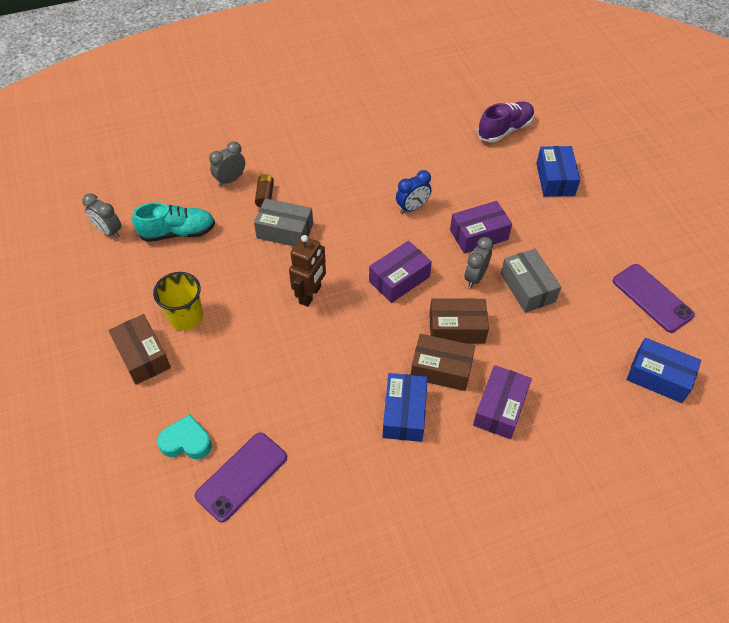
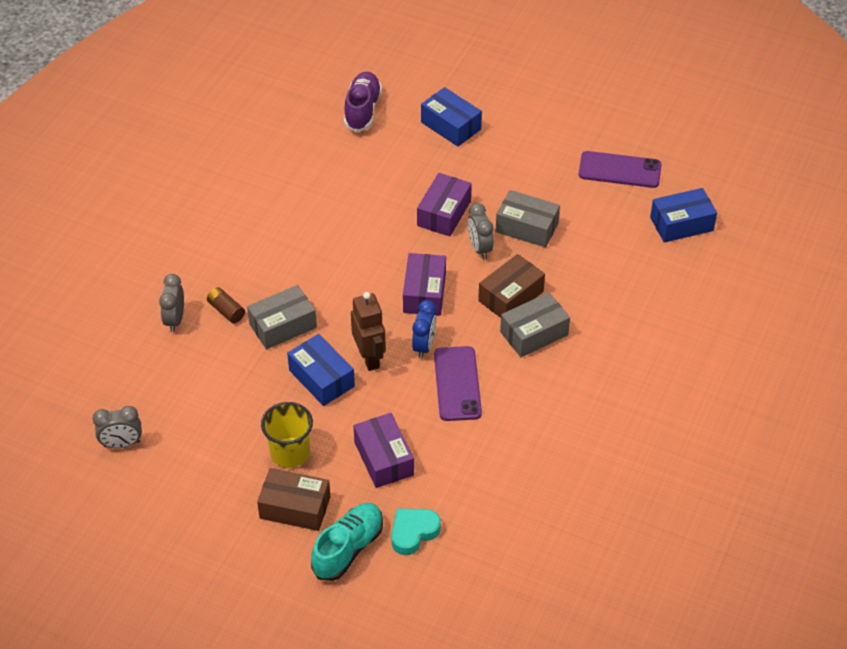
camera: 45 degrees left, 5 degrees down
(178, 232) = (189, 397): turquoise shoe -> turquoise shoe (348, 548)
(241, 476) = (484, 518): purple phone -> purple phone (457, 384)
(404, 413) = (545, 384): blue box -> blue box (321, 378)
(412, 208) = (365, 229): blue clock -> blue clock (424, 346)
(441, 369) = (534, 333): brown box -> grey box
(500, 408) = (604, 327): purple box -> purple box (384, 458)

